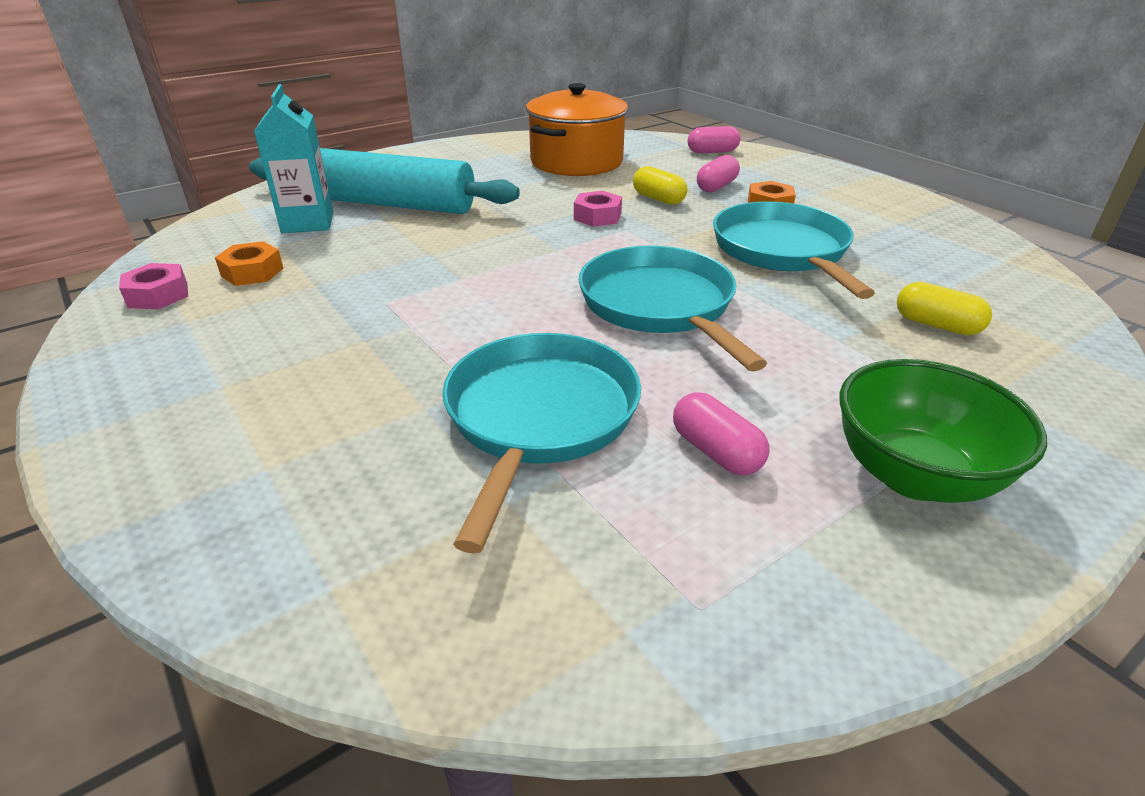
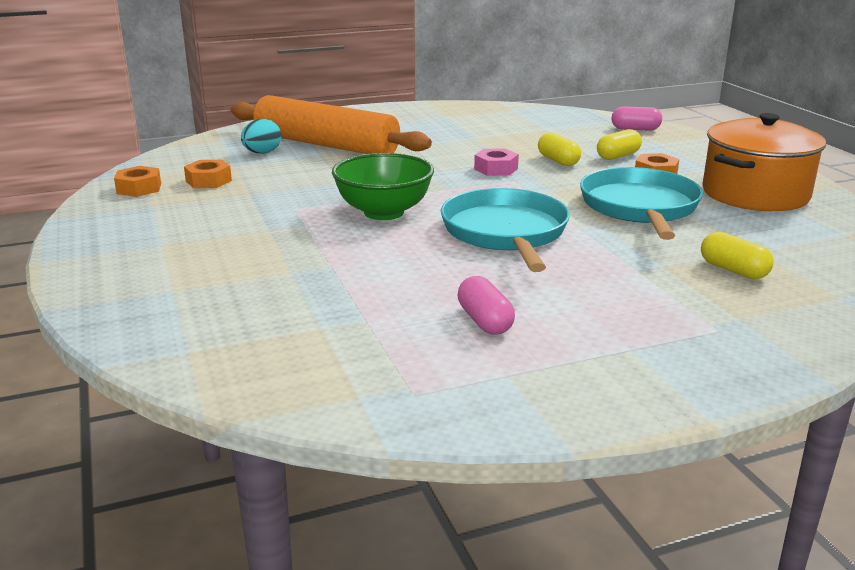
camera: 15 degrees right, 10 degrees down
(158, 295) = (139, 188): pink nut -> orange nut
(308, 223) = (262, 153): turquoise carton -> turquoise egg
(383, 203) = (326, 145): turquoise rolling pin -> orange rolling pin
(539, 417) = (369, 286): turquoise pan -> none
(576, 162) = (505, 127): orange pot -> orange pot (755, 194)
(716, 186) = (618, 156): pink capsule -> yellow capsule
(914, 475) = (626, 353): green bowl -> green bowl (384, 212)

